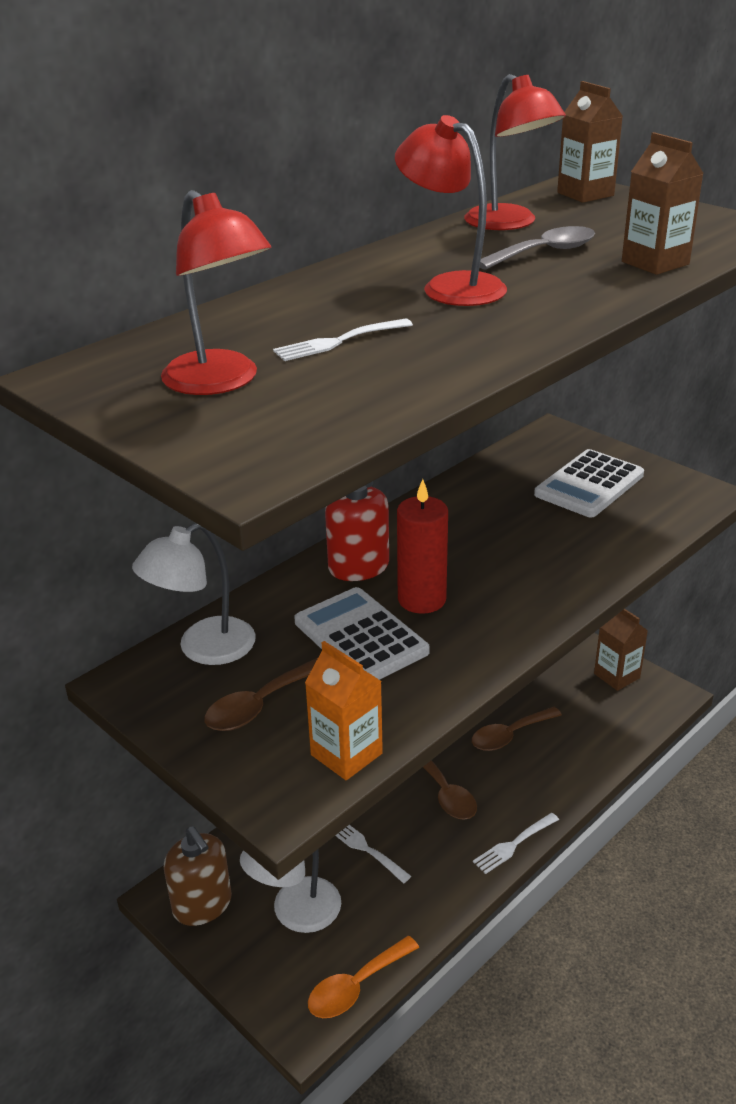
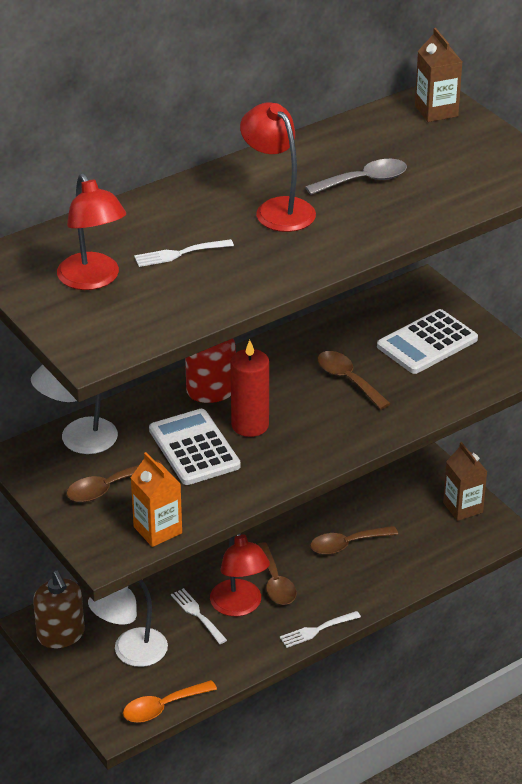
camera: 10 degrees right, 5 degrees up
(509, 223) = (356, 141): red lamp -> red lamp (239, 606)
(518, 533) = (348, 379): none -> brown spoon
(655, 263) = (438, 204): brown carton -> none

